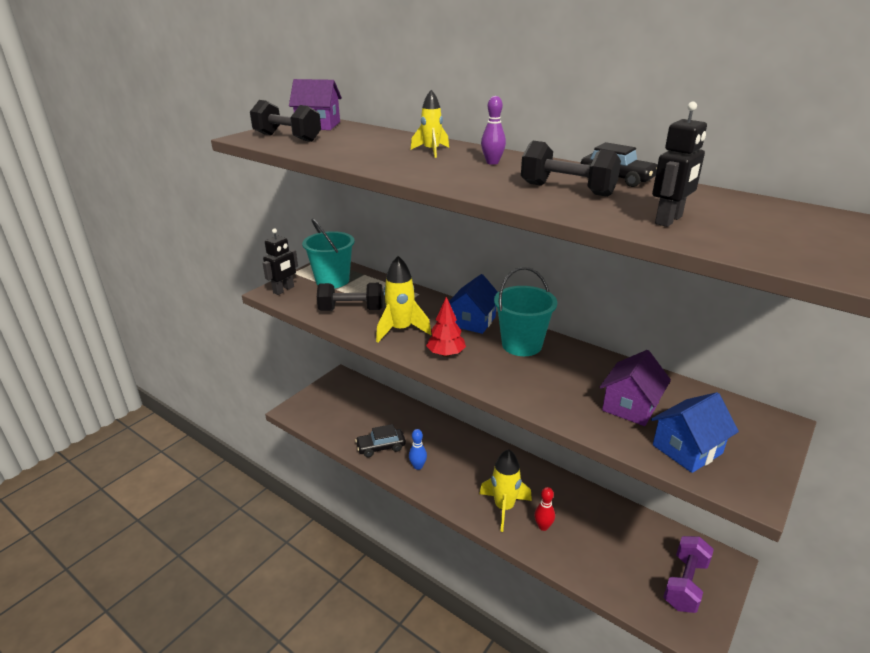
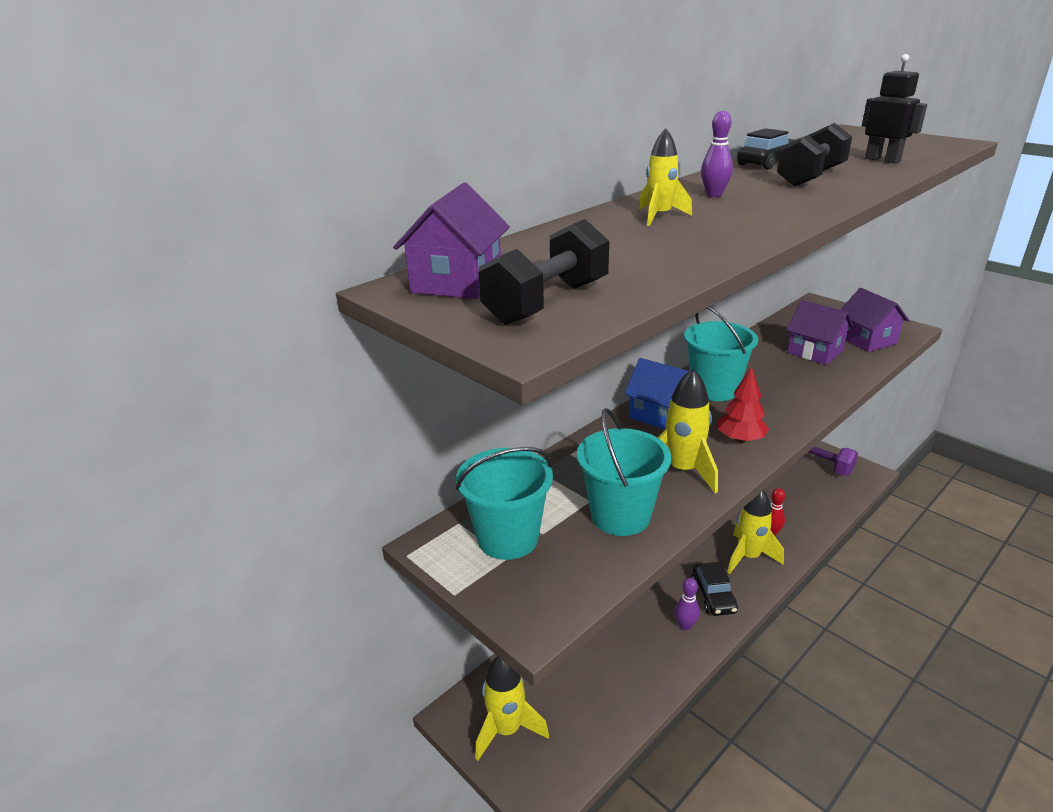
camera: 80 degrees left, 0 degrees up
(284, 290) = (530, 603): black robot -> none
(332, 395) = (507, 729): none -> yellow rocket
(351, 310) = (620, 516): black dumbbell -> turquoise bucket
(381, 447) = (646, 664): black car -> black car (713, 596)
(418, 466) = (685, 625): blue bowling pin -> purple bowling pin
(687, 449) = (867, 340): blue house -> purple house

